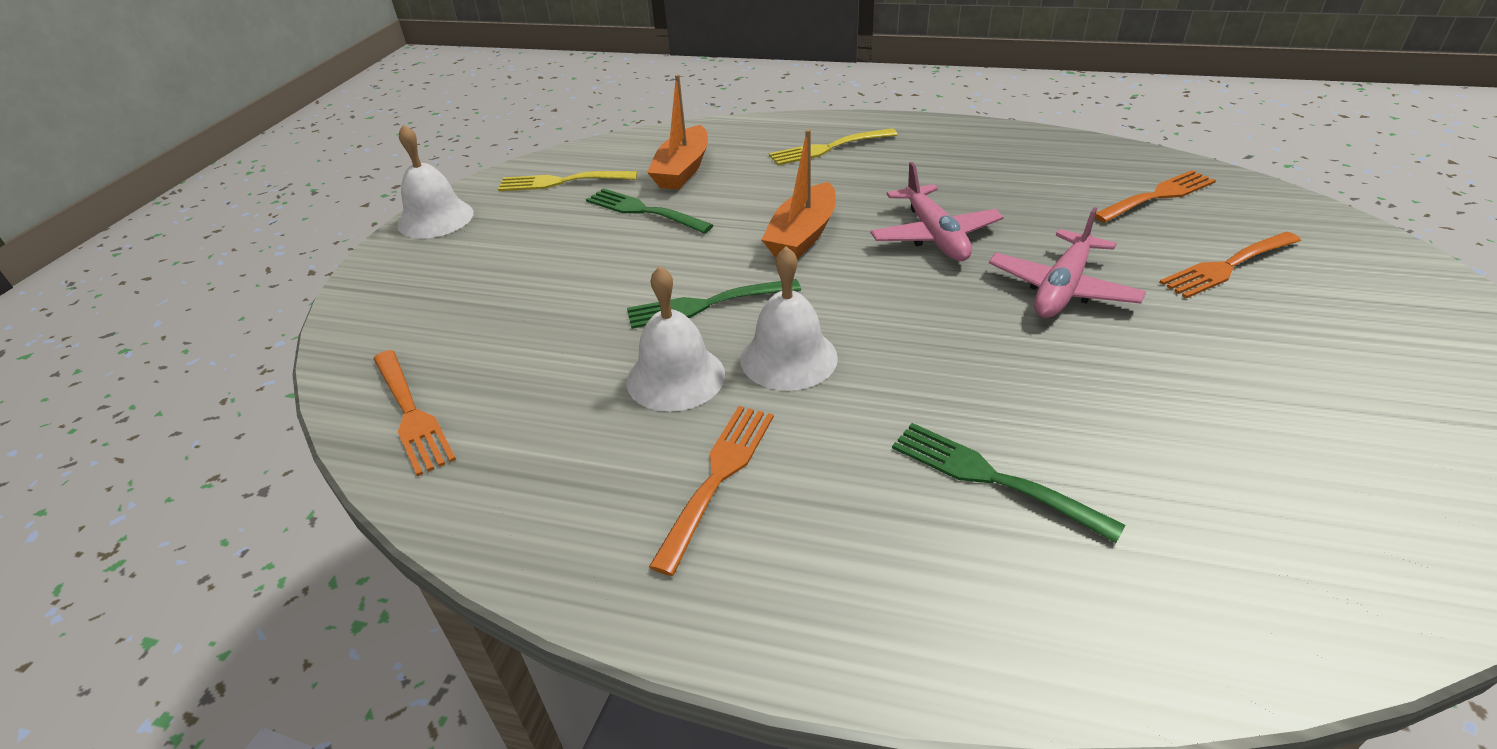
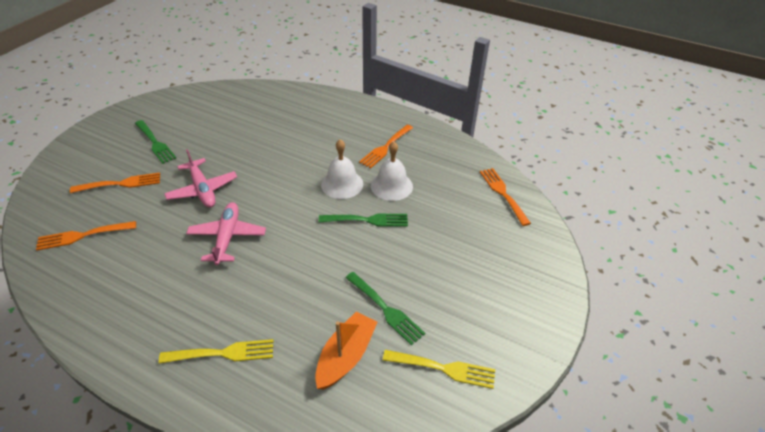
camera: 170 degrees left, 5 degrees up
(435, 219) = (536, 344): white bell -> none
(802, 235) = (296, 257): orange boat -> none
(992, 478) = (299, 130): green fork -> green fork (155, 143)
(1062, 288) = (202, 190): pink plane -> pink plane turned 105 degrees clockwise

